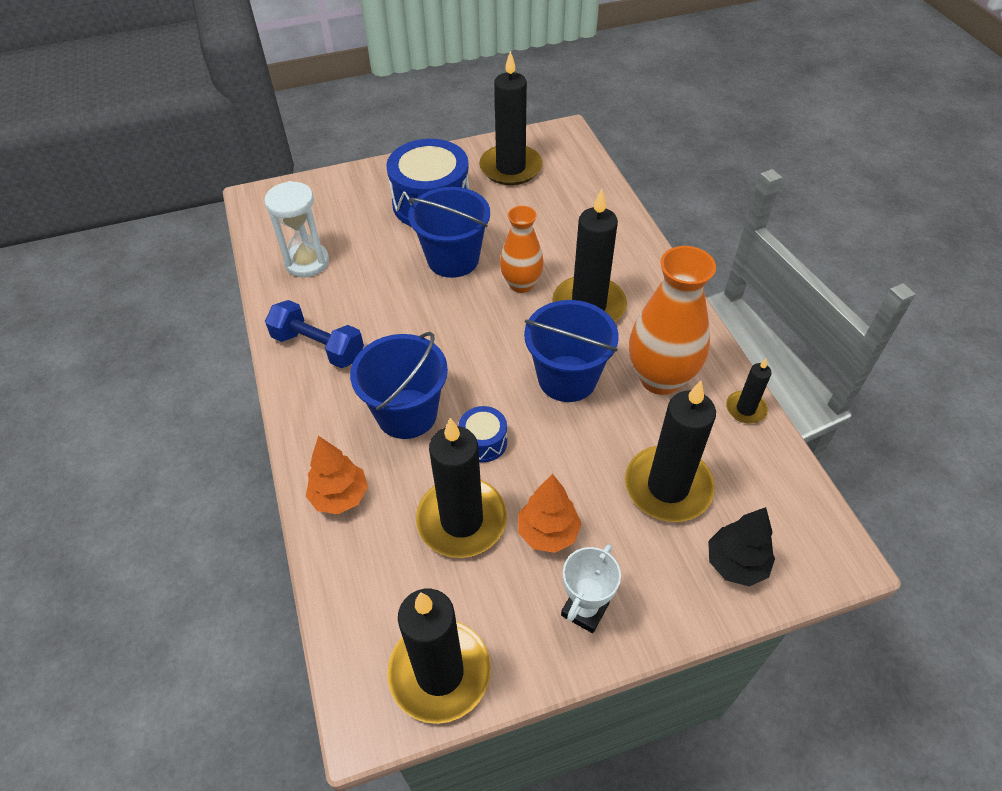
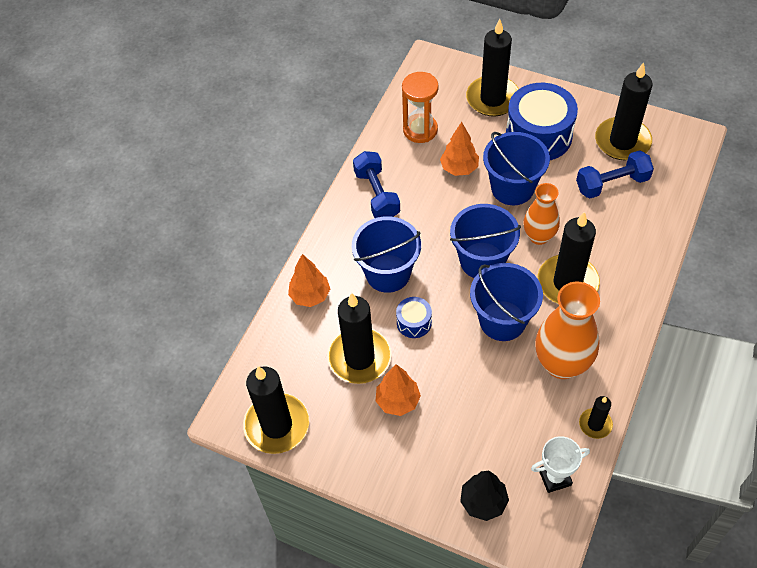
camera: 45 degrees right, 5 degrees up
(307, 262) = (420, 130): white hourglass -> orange hourglass
(383, 272) = (459, 168): none -> orange tree
(491, 338) = (482, 261): none -> blue bucket
(538, 204) = (612, 184): none -> blue dumbbell
(585, 609) = (376, 455): white trophy -> white trophy (555, 477)
(668, 487) = (492, 430): black candle -> black candle (492, 99)

